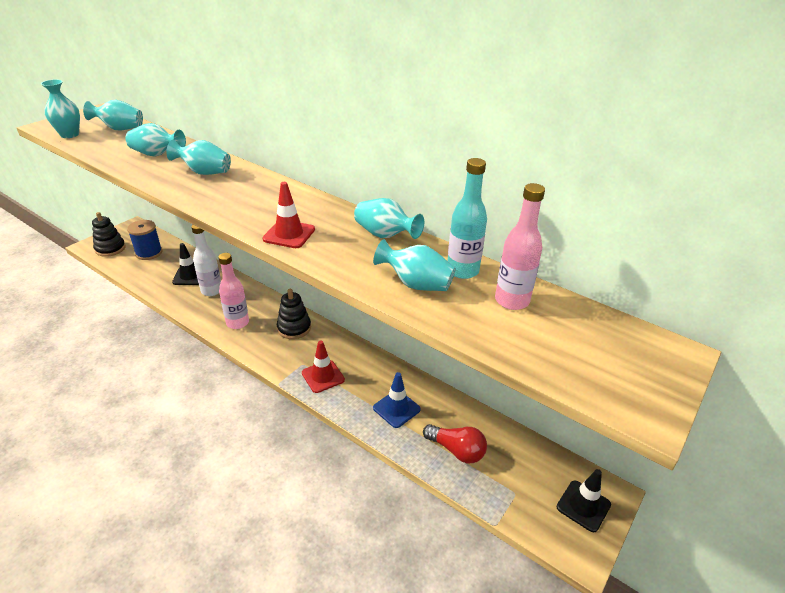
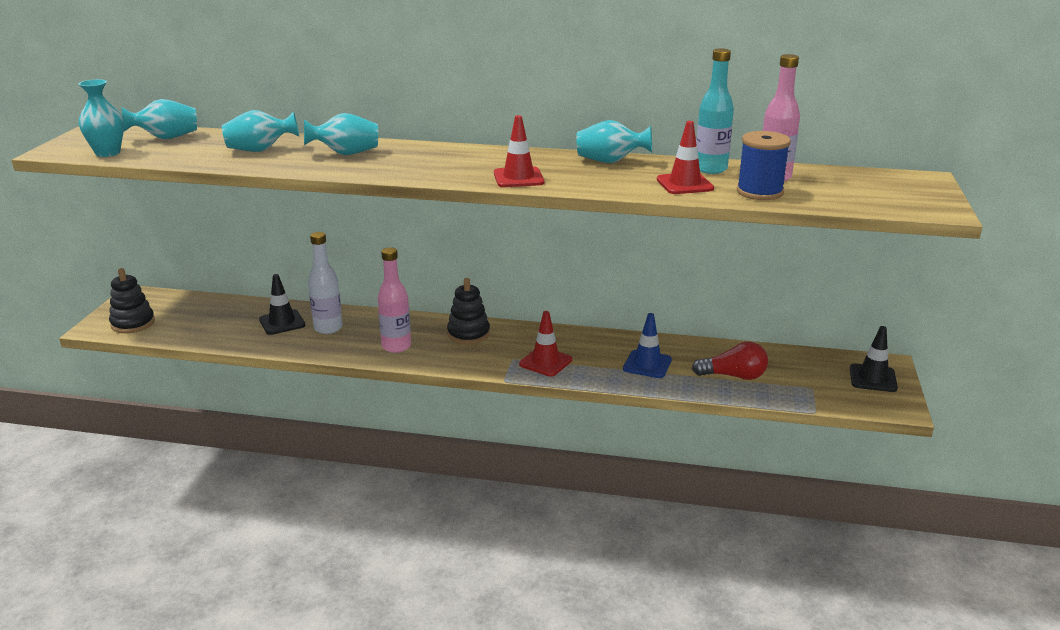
camera: 25 degrees left, 10 degrees down
(149, 253) = (196, 315): blue spool -> blue spool (759, 192)
(416, 284) = (684, 184): turquoise vase -> red traffic cone

